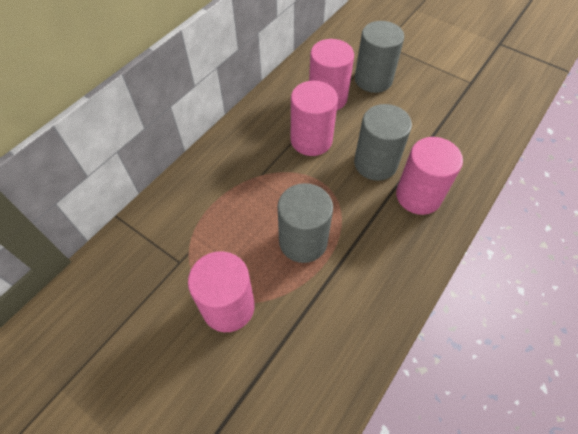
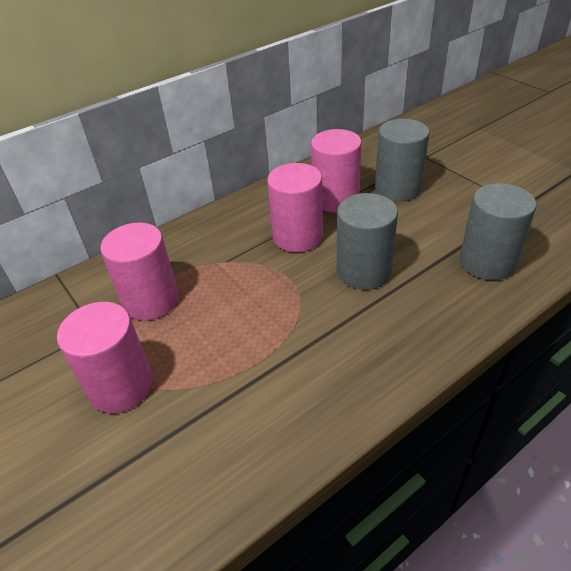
camera: 20 degrees right, 15 degrees down
(303, 241) = (239, 336): grey cylinder -> grey cylinder (487, 262)
(418, 196) = (404, 314): pink cylinder -> pink cylinder (151, 300)

